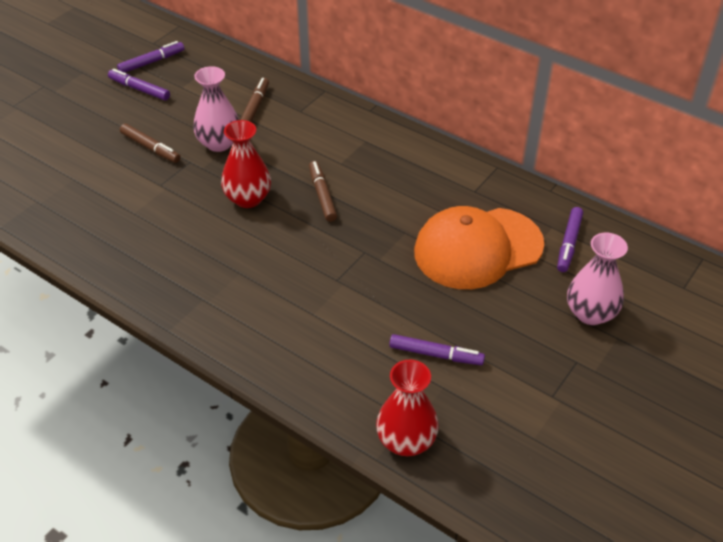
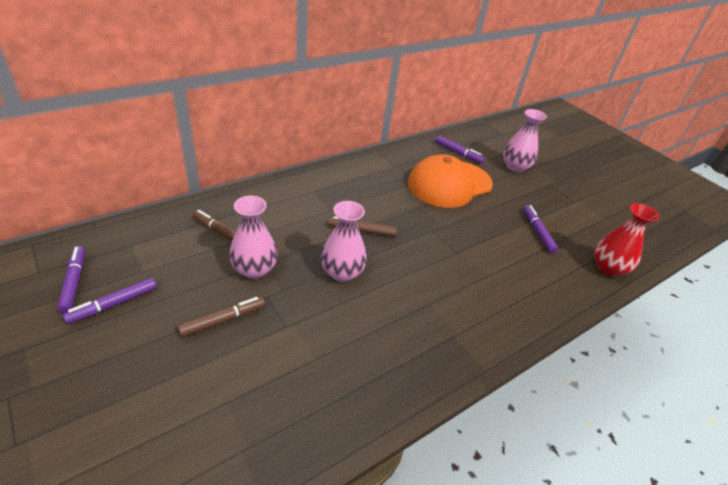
camera: 75 degrees left, 5 degrees down
(248, 198) = (342, 272): red vase -> pink vase
(436, 354) = (537, 232): purple marker -> purple marker turned 45 degrees counterclockwise
(477, 248) = (449, 184): orange cap -> orange cap turned 60 degrees clockwise

